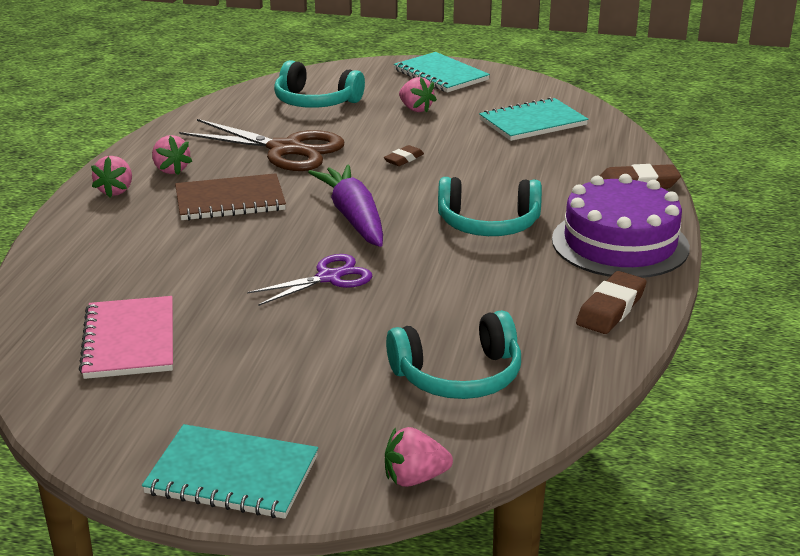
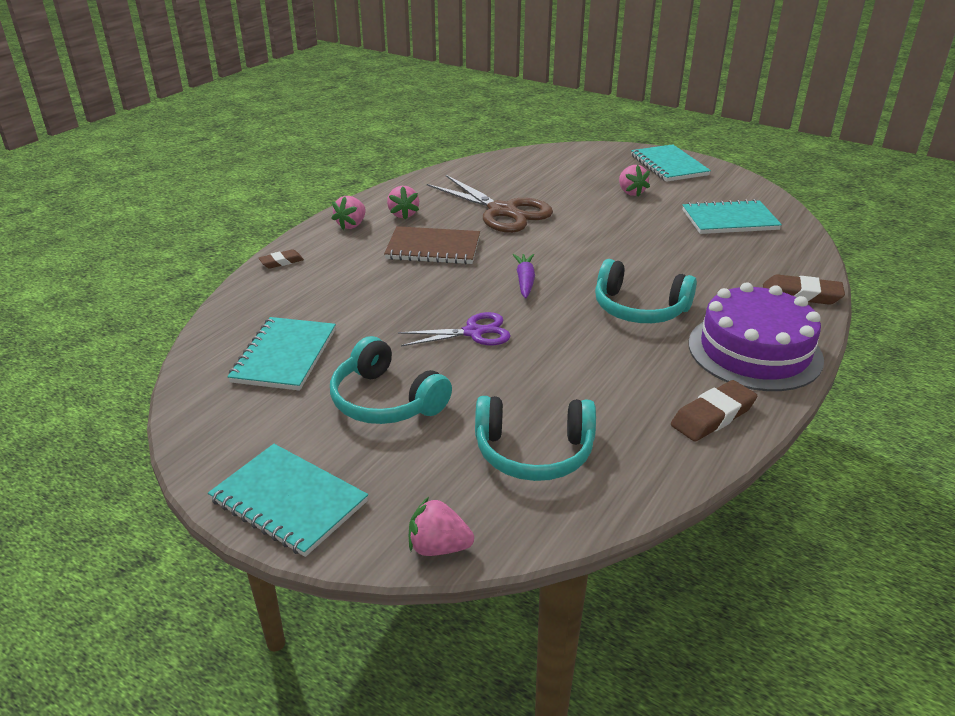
camera: 20 degrees right, 5 degrees up
(130, 340) = (284, 356): pink notebook -> turquoise notebook
(315, 102) = (550, 174): turquoise headphones -> turquoise headphones (386, 401)
(353, 217) = (525, 281): purple carrot -> purple carrot, size x0.56
(403, 159) = (596, 235): brown eraser -> brown eraser (281, 262)

